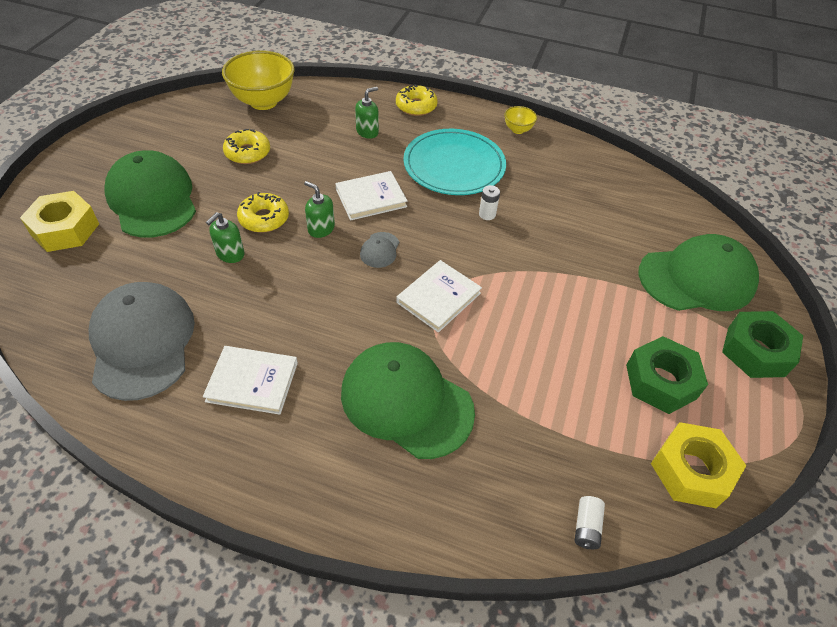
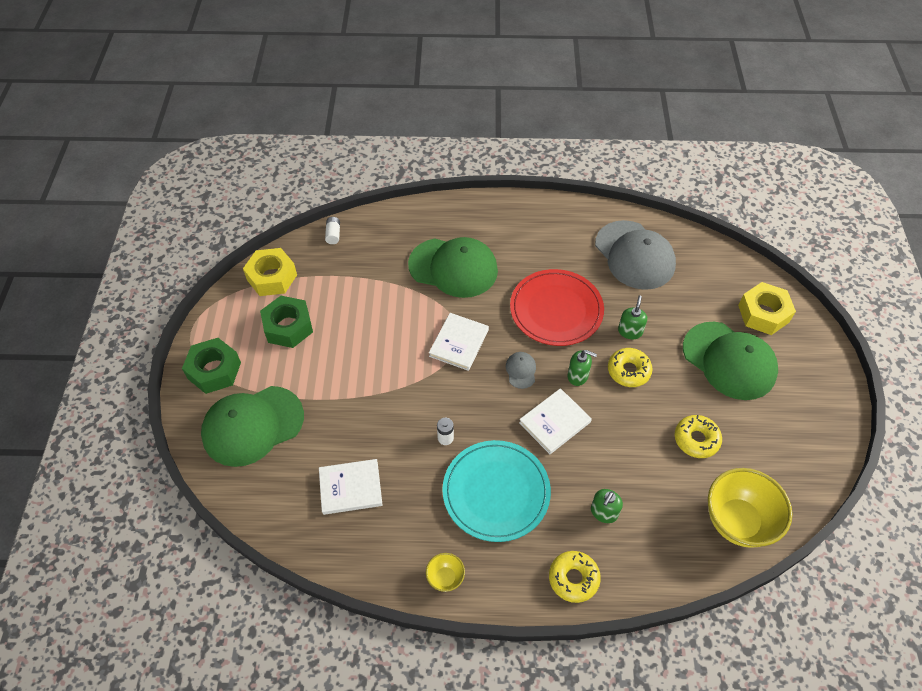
camera: 165 degrees right, 5 degrees up
(252, 382) = (551, 252): white book -> white book (350, 488)
(299, 302) = (556, 310): none -> red plate

